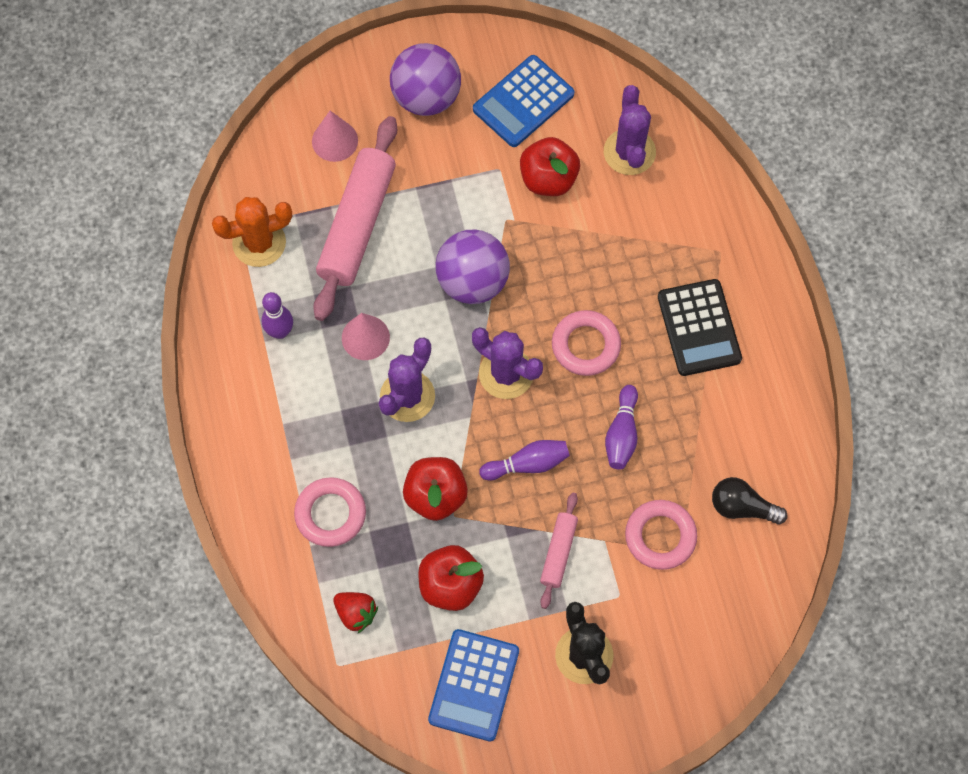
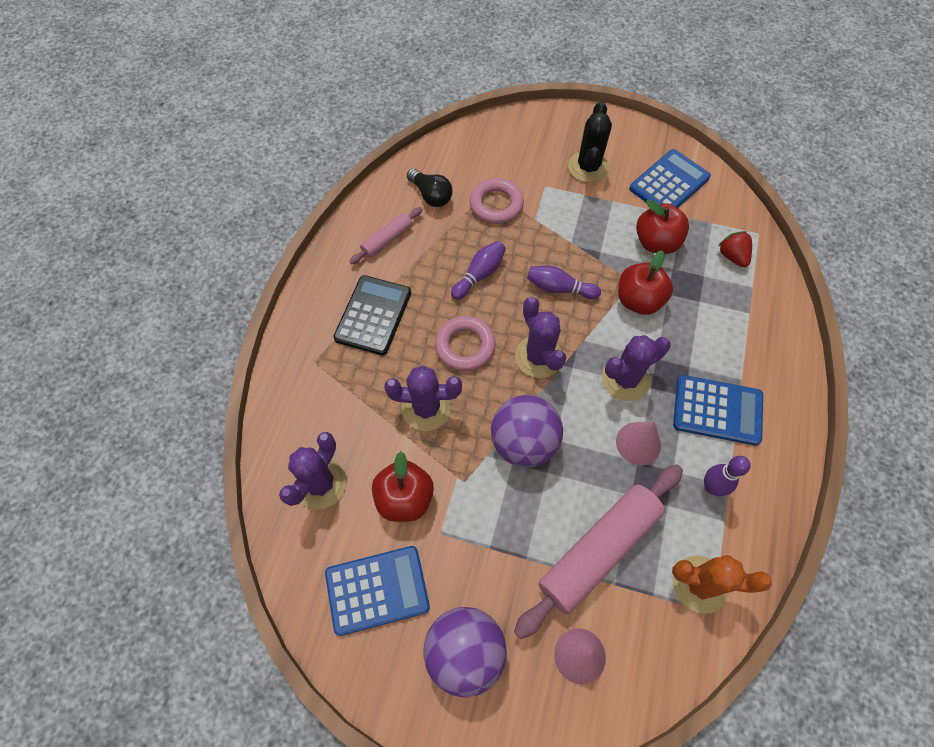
camera: 150 degrees left, 5 degrees down
(303, 411) = (717, 410): none -> blue calculator
(330, 514) = (725, 326): pink ring -> none
(558, 552) = (570, 227): pink rolling pin -> pink rolling pin (387, 240)
(582, 265) = (426, 408): none -> purple cactus

